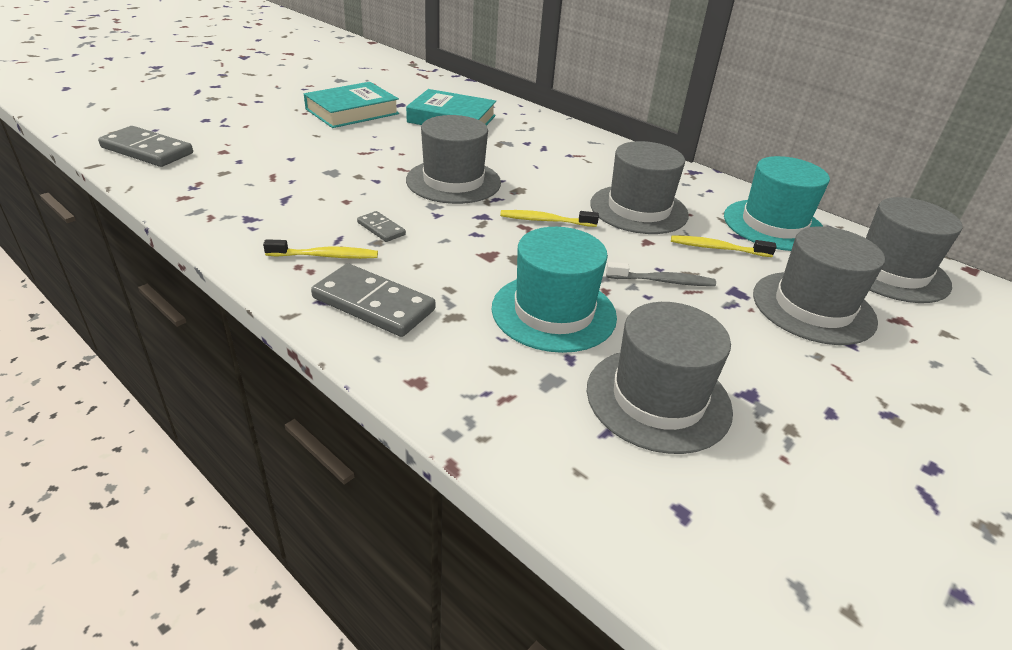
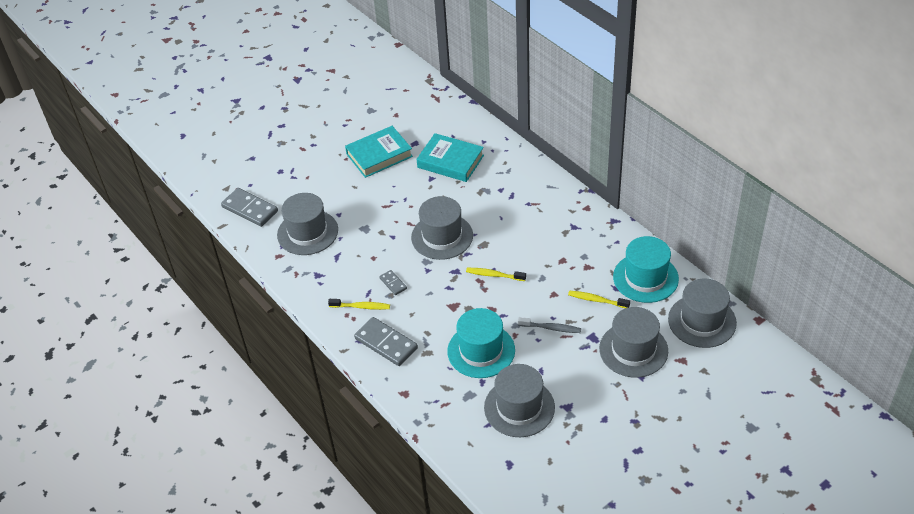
camera: 15 degrees right, 10 degrees up
(638, 209) = (558, 263): grey hat -> grey hat (307, 232)

